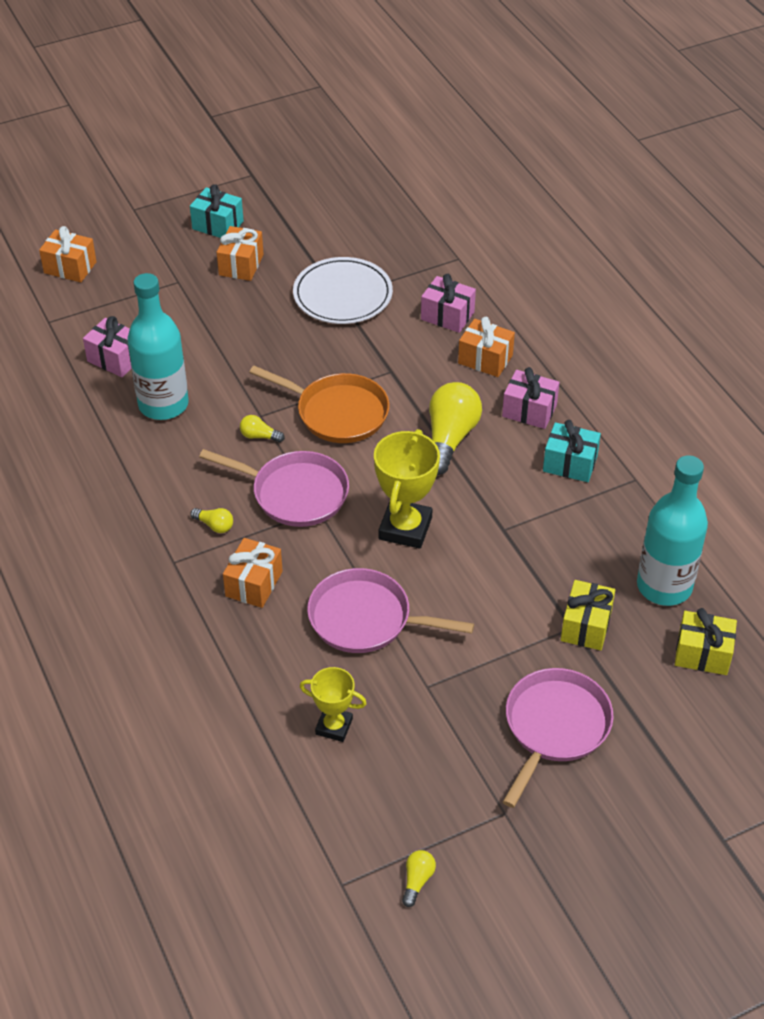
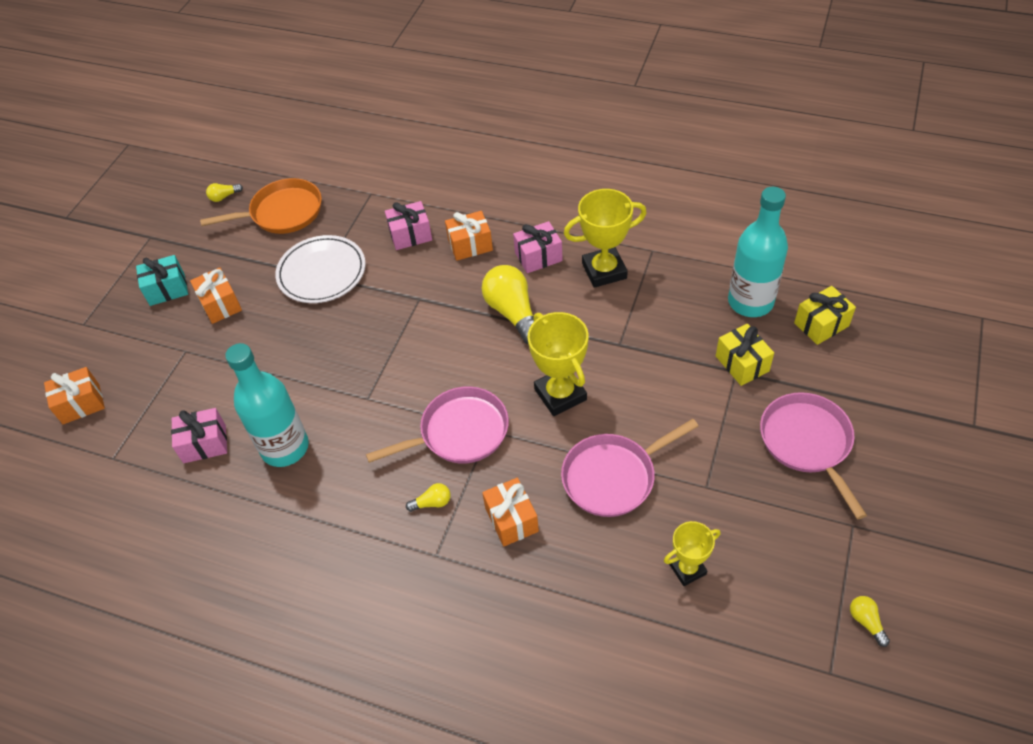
camera: 40 degrees left, 5 degrees up
(259, 436) = (384, 413): yellow light bulb -> yellow light bulb (224, 197)
(337, 413) = (418, 354): orange pan -> orange pan (282, 213)
(570, 464) = (604, 271): turquoise gift -> yellow trophy

